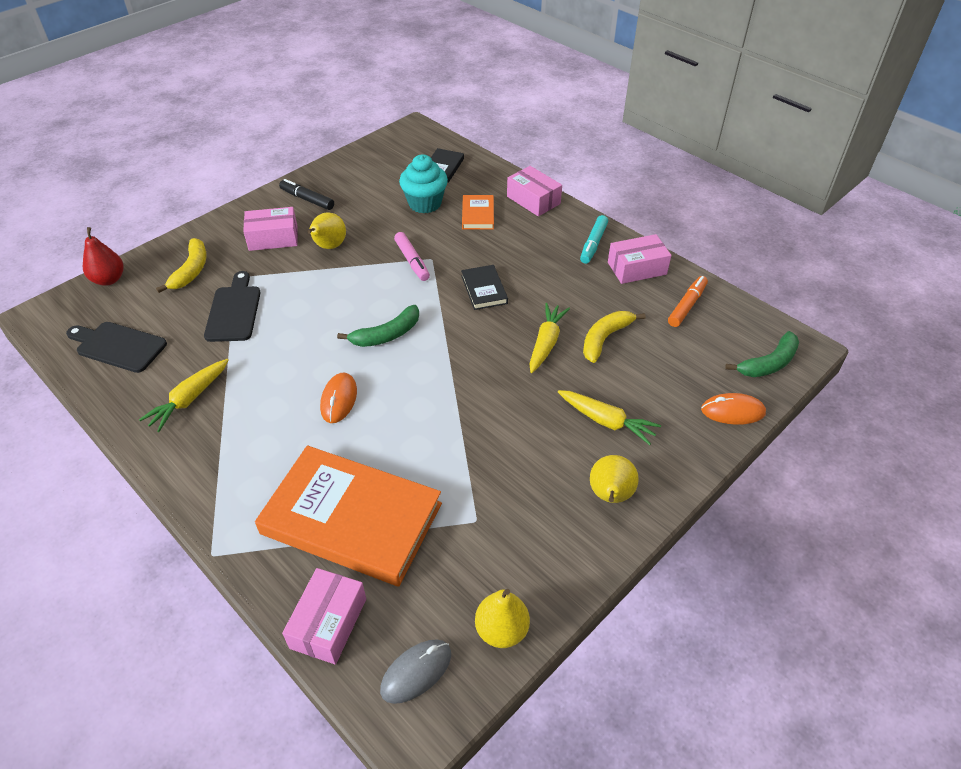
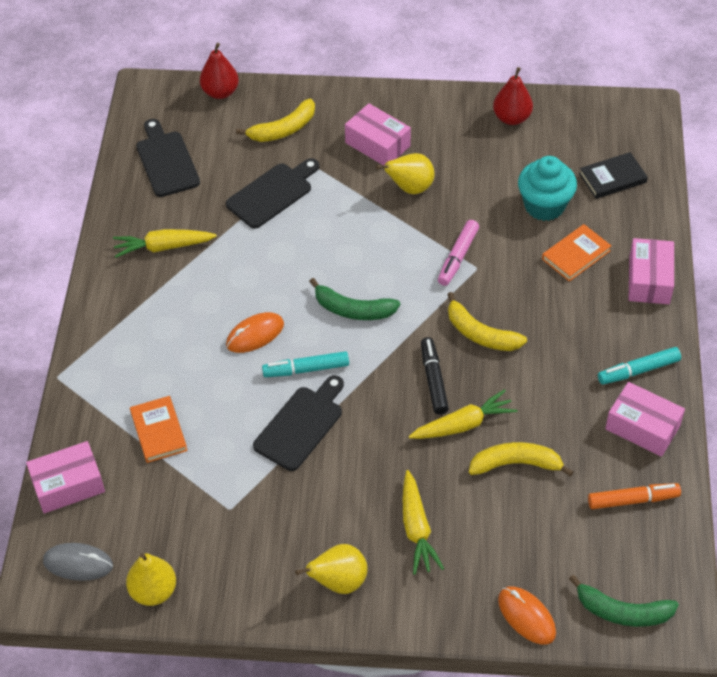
camera: 50 degrees right, 5 degrees up
(307, 199) = (450, 124): black marker -> black marker (433, 380)
(342, 175) = (511, 118): none -> red pear
(351, 519) = (158, 431): orange book -> orange book, size x0.44
(405, 391) = (306, 369): none -> turquoise marker
(449, 426) = (301, 425): none -> black cutting board
(484, 289) = (480, 334): black book -> yellow banana

